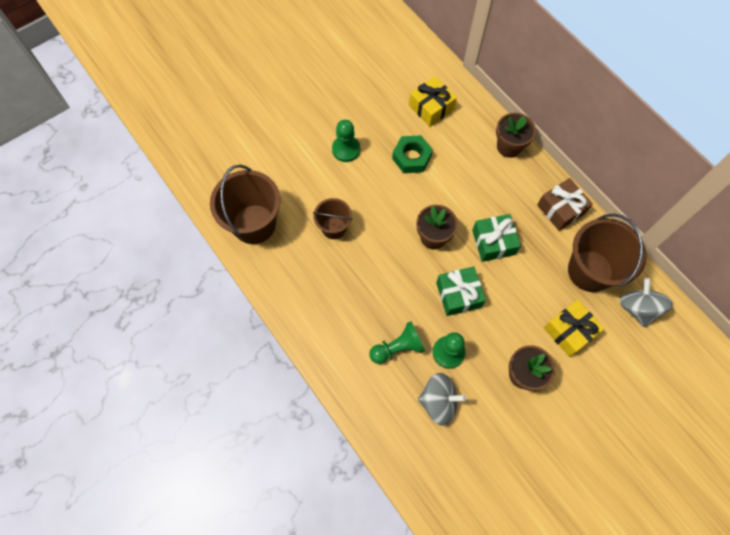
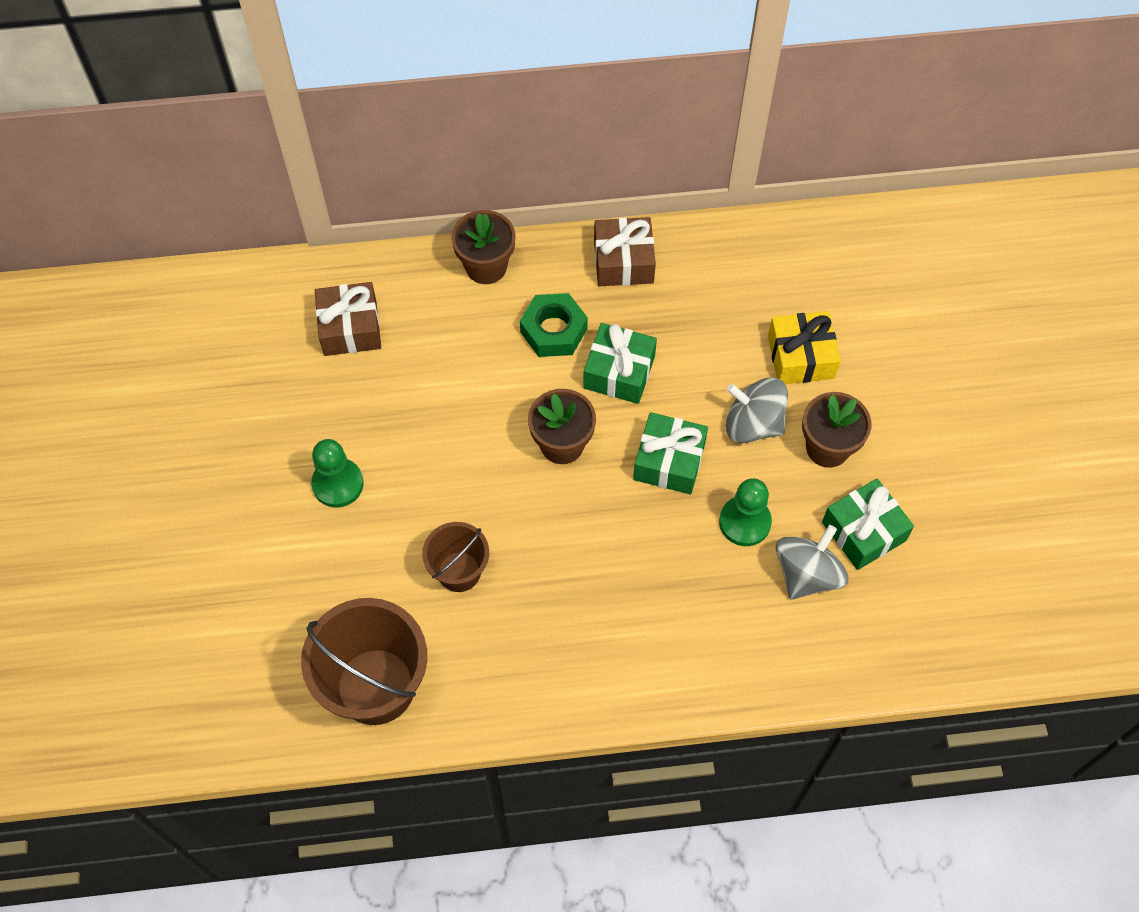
camera: 60 degrees left, 5 degrees down
(398, 348) = (700, 584): green pawn -> none
(411, 157) = (415, 401): green nut -> green nut (553, 330)
(431, 107) = (350, 328): yellow gift -> brown gift
(484, 421) = (863, 531): none -> green gift
(590, 271) = (733, 282): brown bucket -> none
(637, 308) = (816, 260): grey spinning top -> grey spinning top (753, 424)

